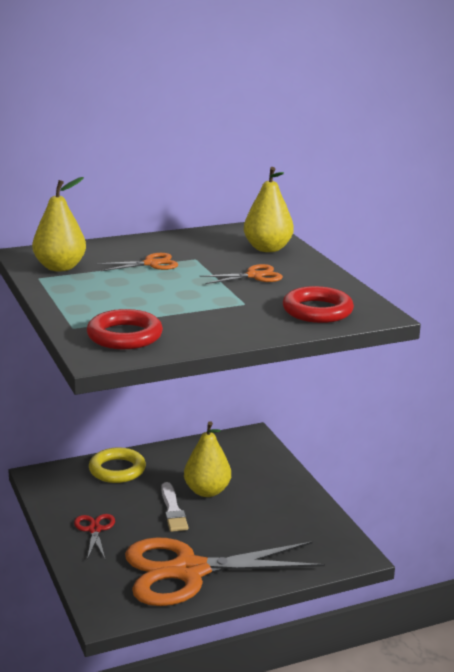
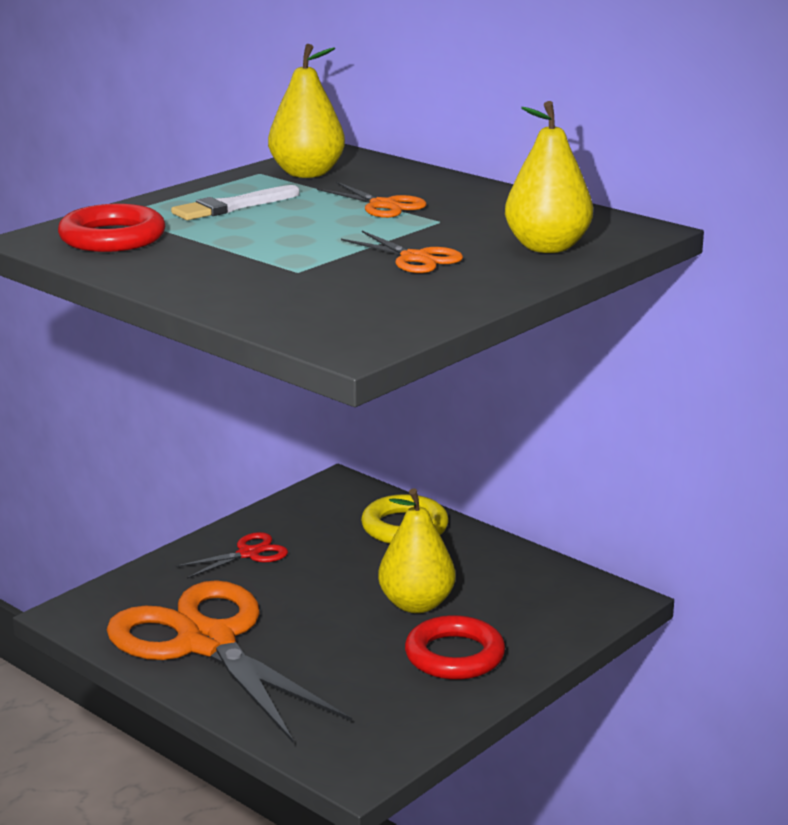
camera: 65 degrees right, 0 degrees up
(173, 510) = (343, 592): white brush -> white brush (232, 206)
(317, 311) = (319, 311): red ring -> red ring (454, 655)

